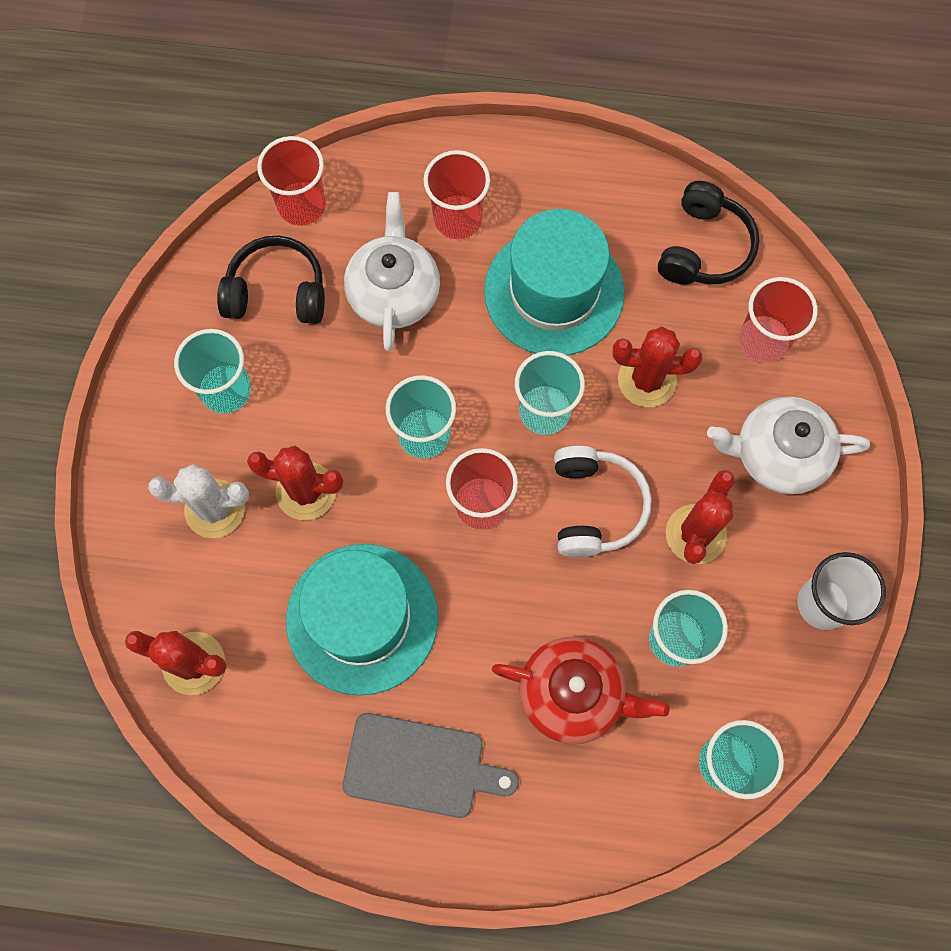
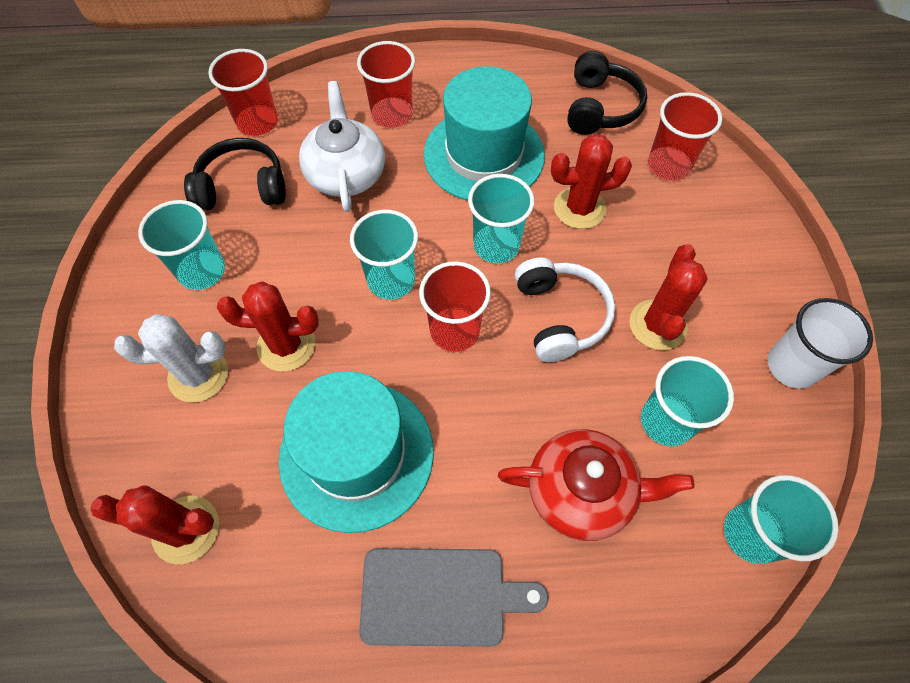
camera: 10 degrees left, 10 degrees down
(778, 454) = (709, 248): white teapot -> none

